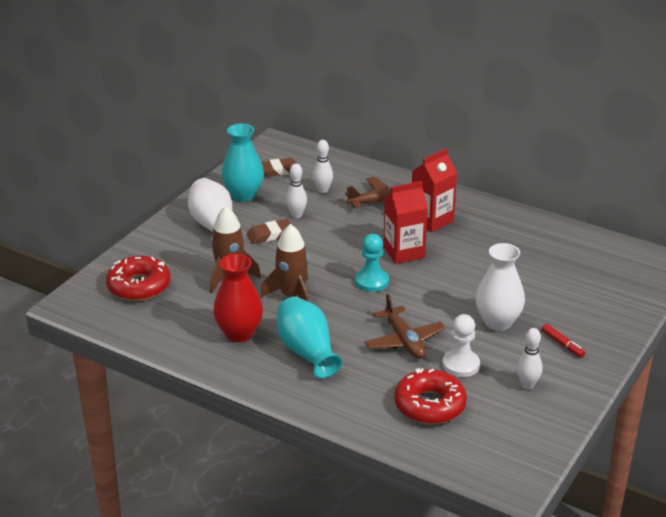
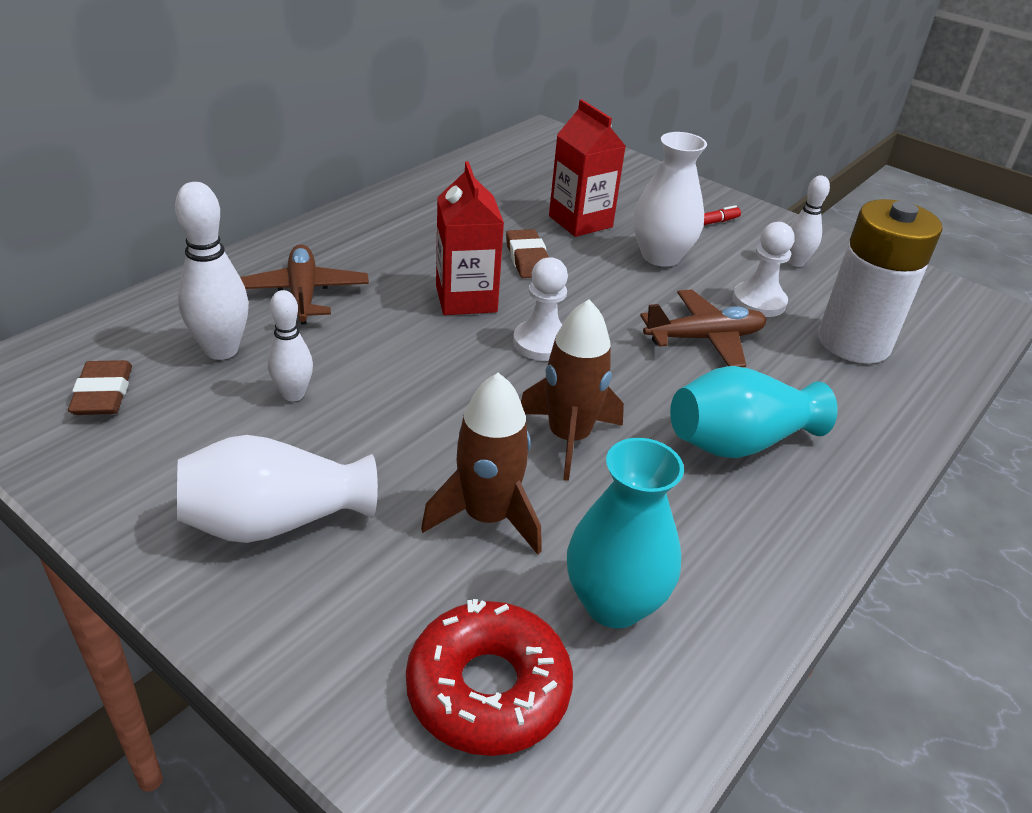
camera: 85 degrees left, 5 degrees up
(239, 333) = (685, 524): red vase -> none
(243, 195) = (169, 459): turquoise vase -> turquoise vase (613, 603)
(270, 235) = (350, 439): brown eraser -> brown eraser (527, 259)
(323, 190) = (221, 350): white bowling pin -> white bowling pin, size x1.57
(371, 281) = (542, 343): turquoise pawn -> white pawn
(430, 405) = (853, 342): red donut -> white battery
(432, 220) = (384, 259): red carton -> red carton (580, 222)

